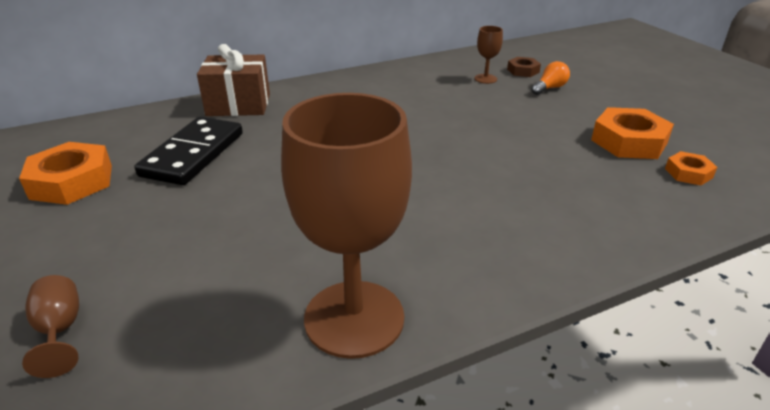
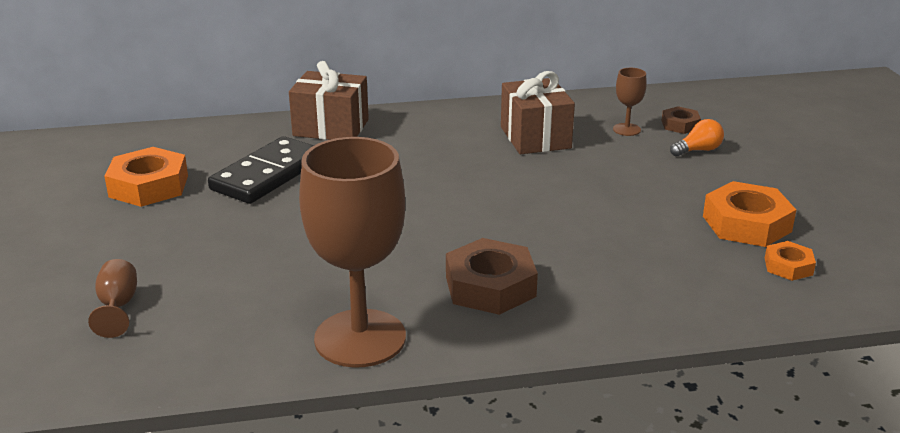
camera: 15 degrees right, 5 degrees down
(418, 93) = (535, 137): none -> brown gift
(455, 234) = (490, 286): none -> brown nut

